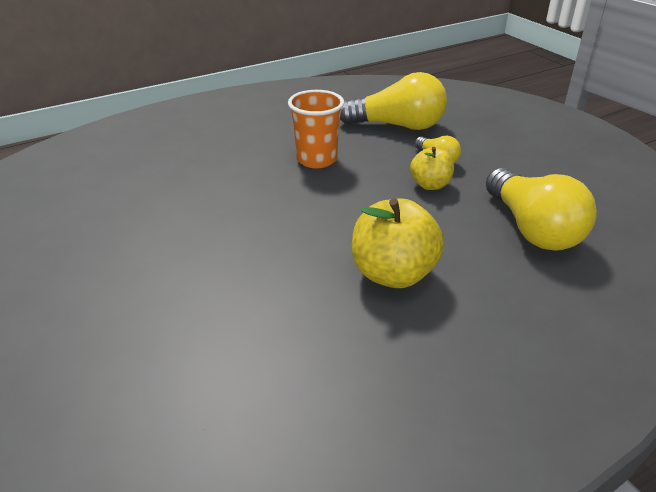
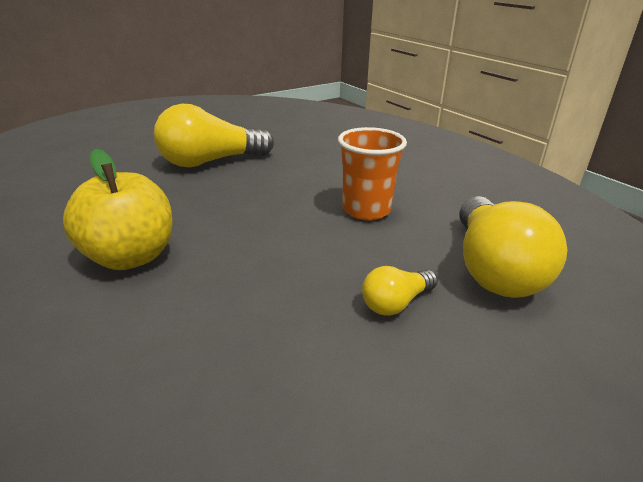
camera: 85 degrees right, 5 degrees down
(430, 185) = (318, 292): yellow apple -> none
(532, 229) = (186, 394): yellow light bulb -> yellow light bulb (210, 162)

